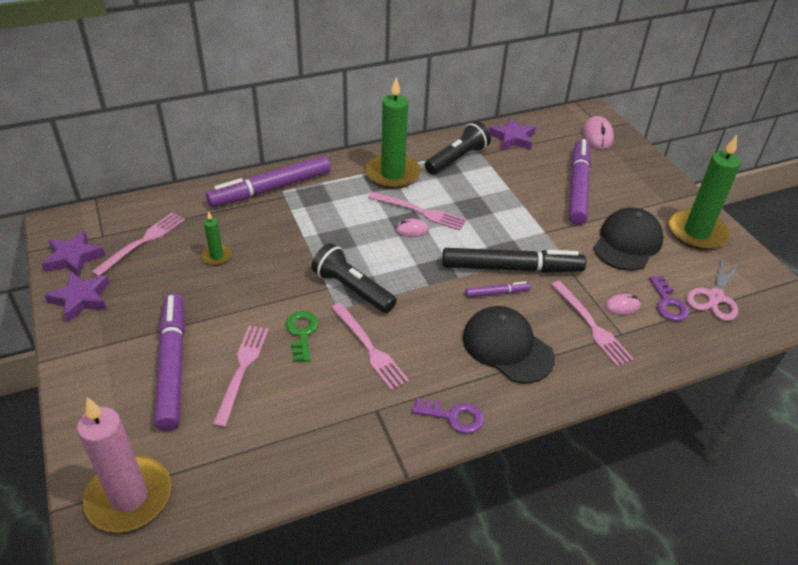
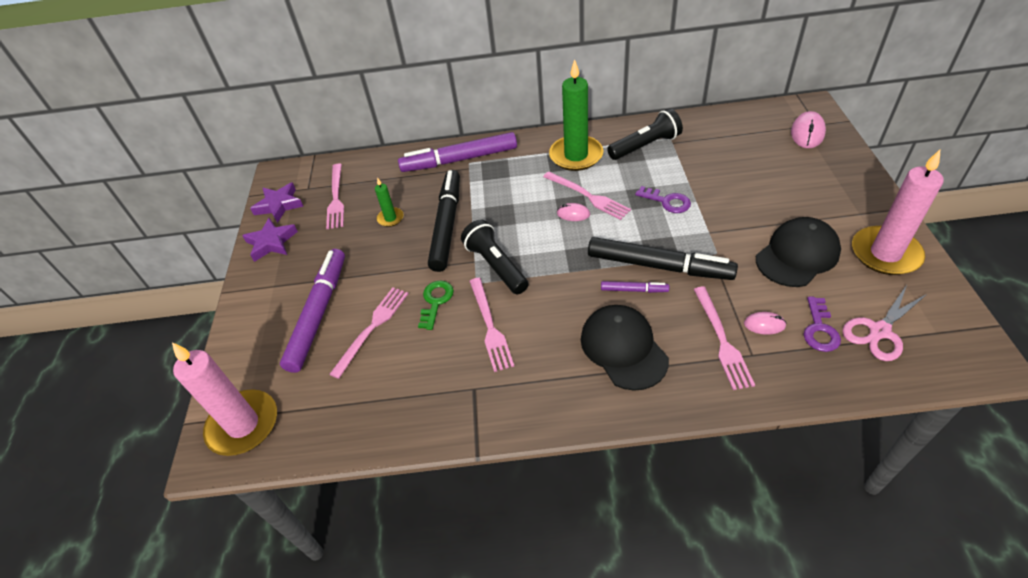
camera: 25 degrees right, 5 degrees up
(142, 242) = (336, 198): pink fork -> pink fork turned 120 degrees clockwise
(283, 256) = (447, 225): none -> black marker
(453, 416) = (543, 410): purple key -> purple key (667, 201)
(512, 138) = (711, 129): purple star -> none
(578, 187) = (763, 188): purple marker -> none
(696, 232) = (885, 253): green candle -> pink candle

